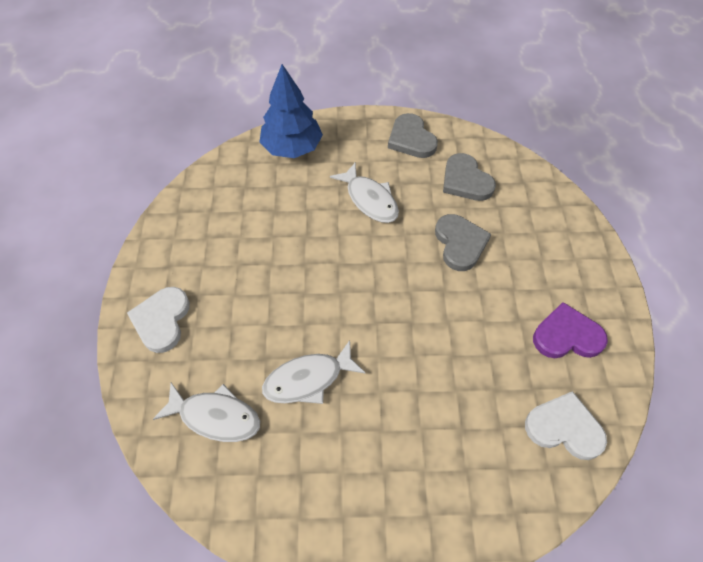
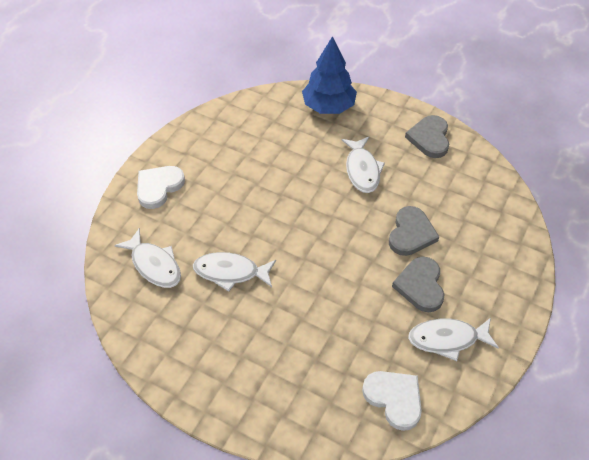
camera: 30 degrees right, 5 degrees down
(466, 181) = (451, 189): grey heart -> grey heart (420, 286)
(567, 336) = (447, 339): purple heart -> white fish

